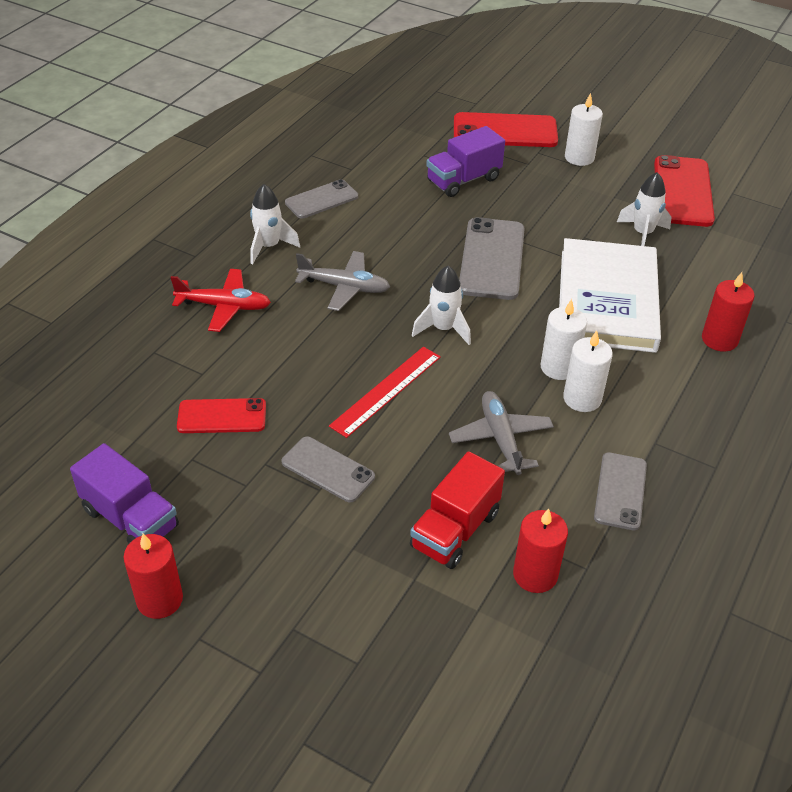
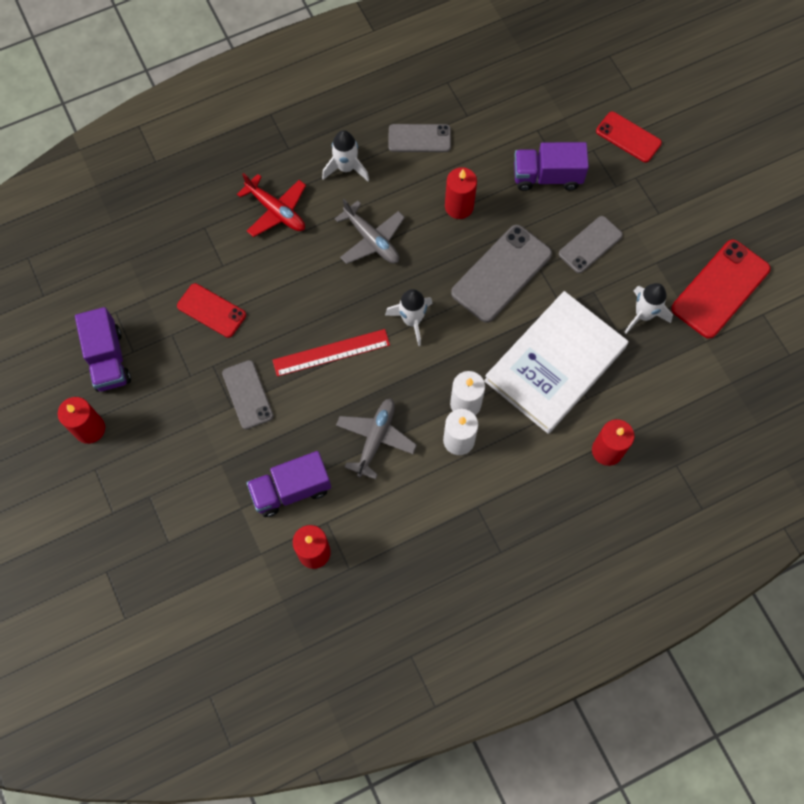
camera: 35 degrees right, 25 degrees up
(405, 230) = (459, 206): none -> red candle
(455, 530) = (291, 490): red truck -> purple truck
(505, 131) = (628, 137): red phone -> red phone, size x0.62
(579, 158) = (666, 202): white candle -> none
(620, 491) = (419, 528): grey phone -> grey phone (590, 244)

